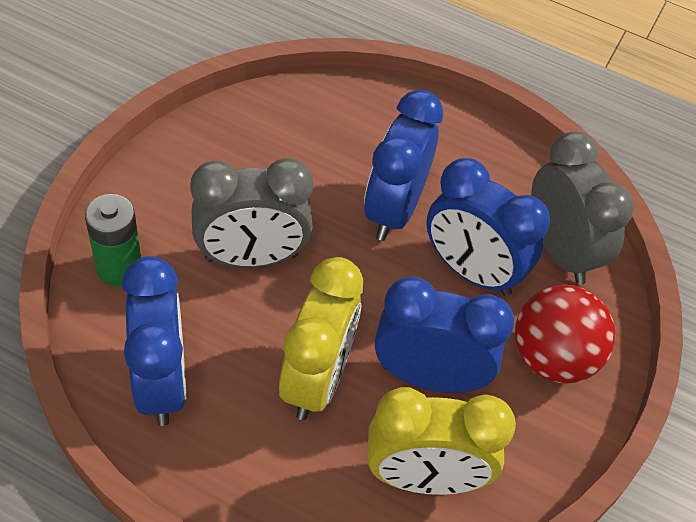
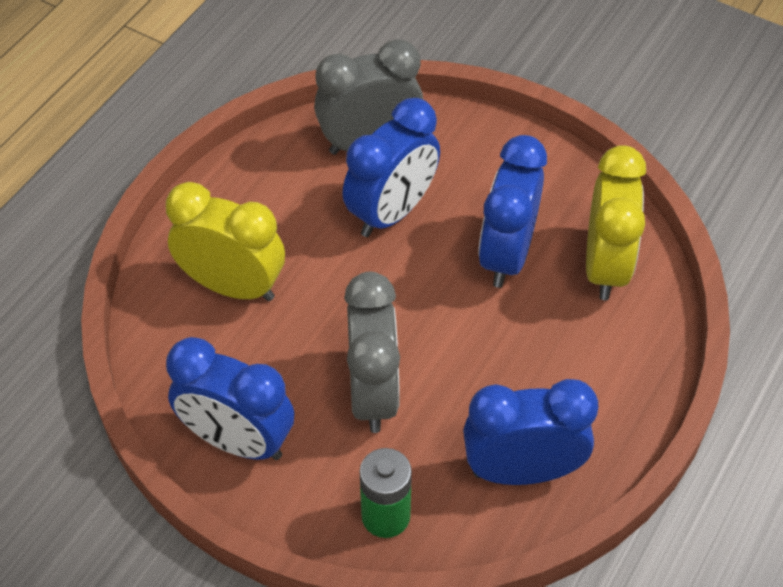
camera: 80 degrees left, 0 degrees up
(316, 379) = (513, 341): yellow clock -> yellow clock (233, 286)
(394, 210) = (316, 268): blue clock -> blue clock (238, 440)
(552, 357) = (484, 164): red ball -> none

